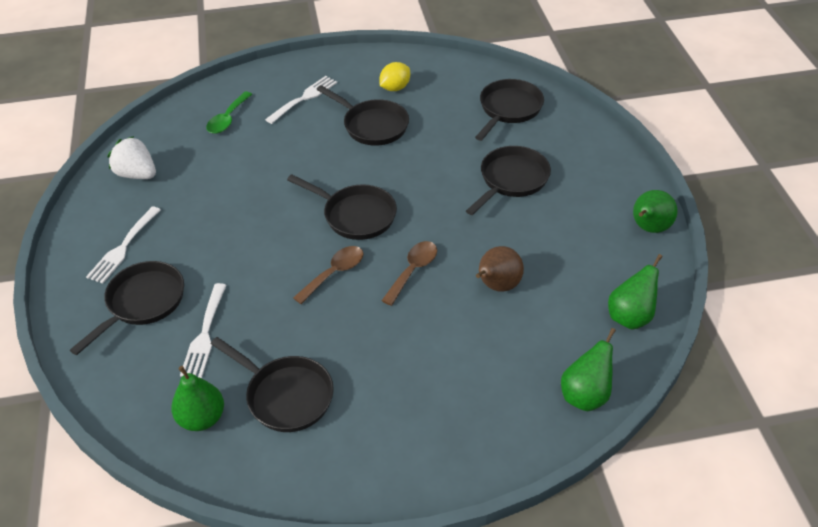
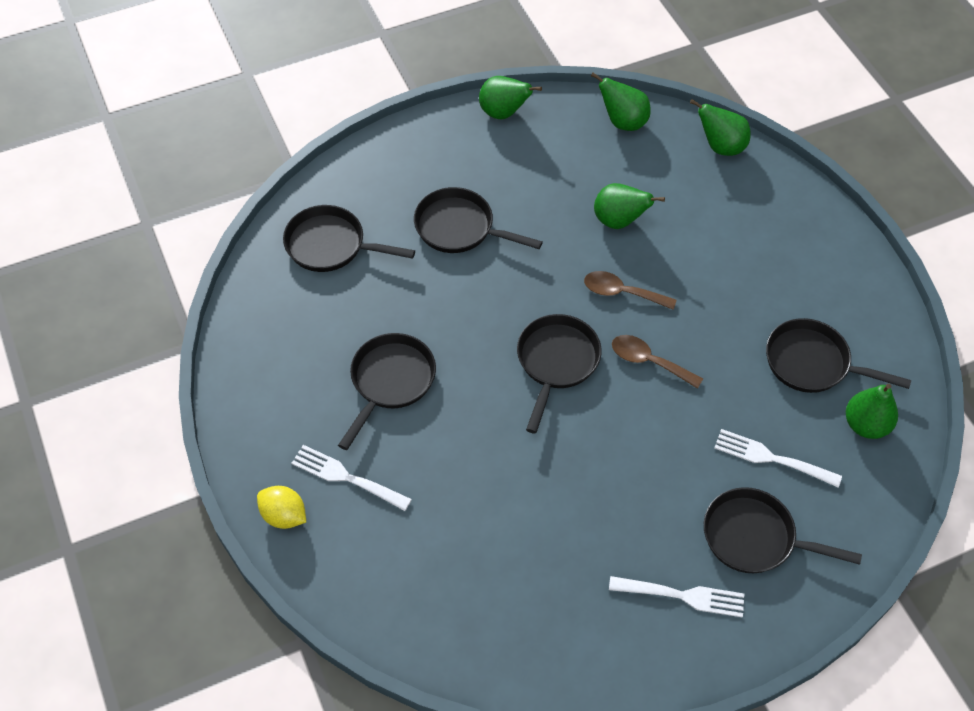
camera: 105 degrees left, 10 degrees up
(137, 174) = (551, 637): white strawberry -> none
(204, 334) = (771, 458): white fork -> white fork turned 150 degrees counterclockwise
(228, 119) = (410, 562): green spoon -> none
(286, 395) = (812, 363): black pan -> black pan turned 90 degrees counterclockwise
(395, 88) = (305, 373): yellow lemon -> yellow lemon (284, 516)
(497, 286) = (619, 221): brown pear -> green pear

